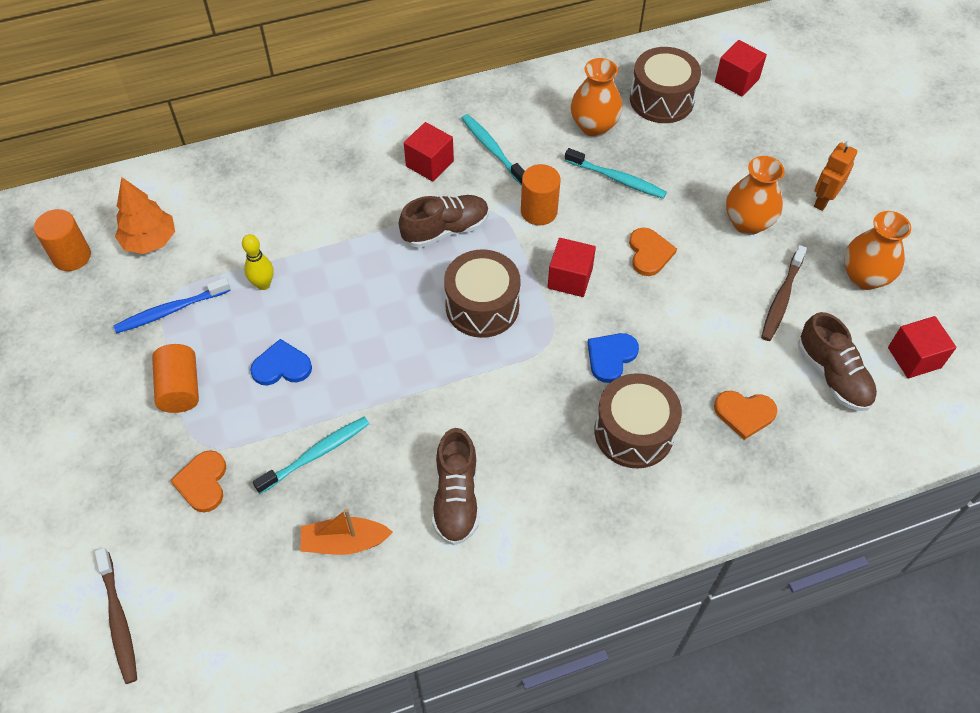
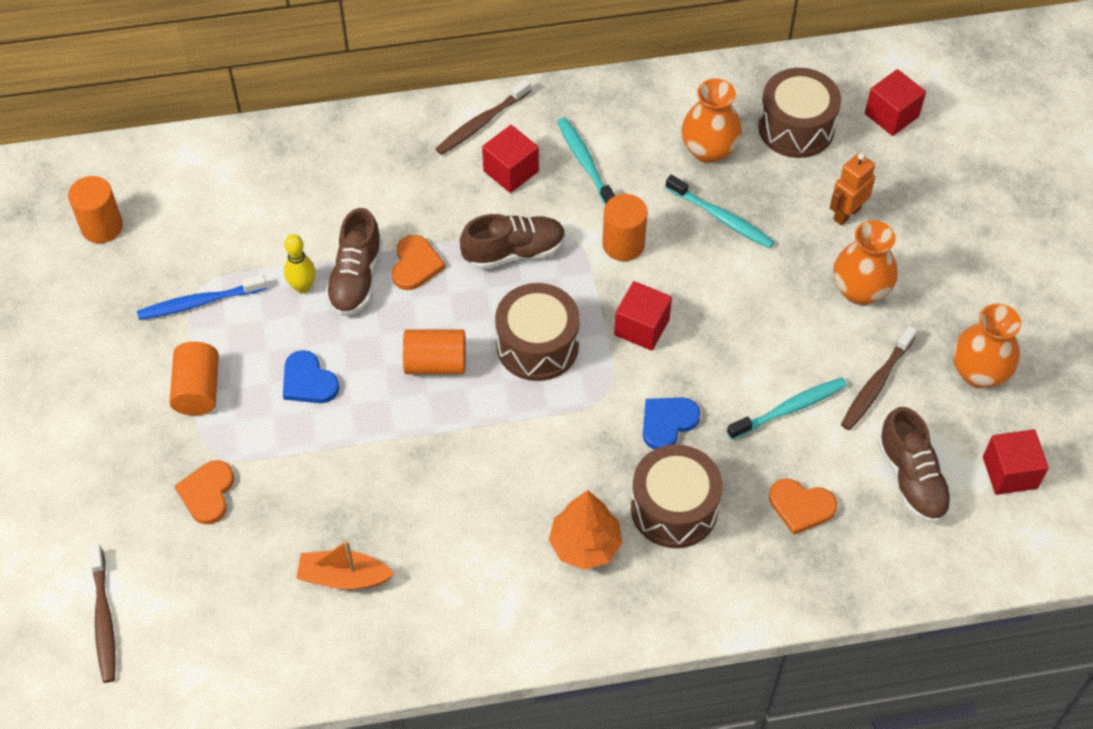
camera: 10 degrees right, 0 degrees up
(150, 241) = (187, 220): orange tree -> orange tree (585, 545)
(281, 366) = (308, 381): blue heart -> blue heart turned 135 degrees counterclockwise
(316, 454) = (329, 481): turquoise toothbrush -> turquoise toothbrush (789, 409)
(394, 334) = (435, 363): none -> orange cylinder
(397, 128) = (481, 123): none -> brown toothbrush
(456, 497) = (468, 549): brown shoe -> brown shoe (356, 278)
(649, 253) = (738, 310): orange heart -> orange heart (415, 264)
(823, 200) = (955, 275): orange robot -> orange robot (846, 214)

